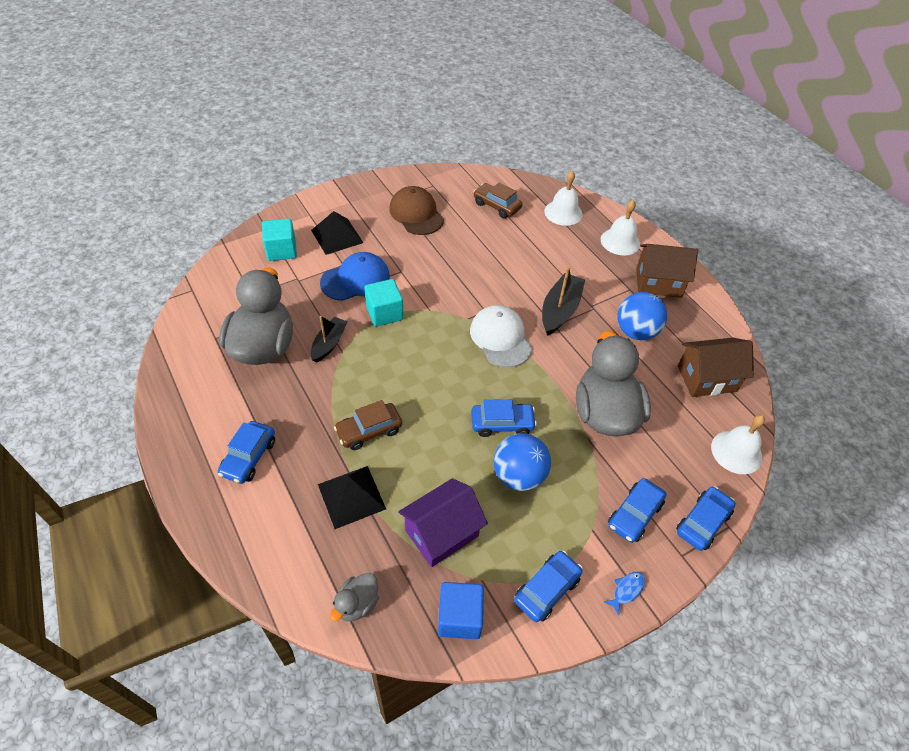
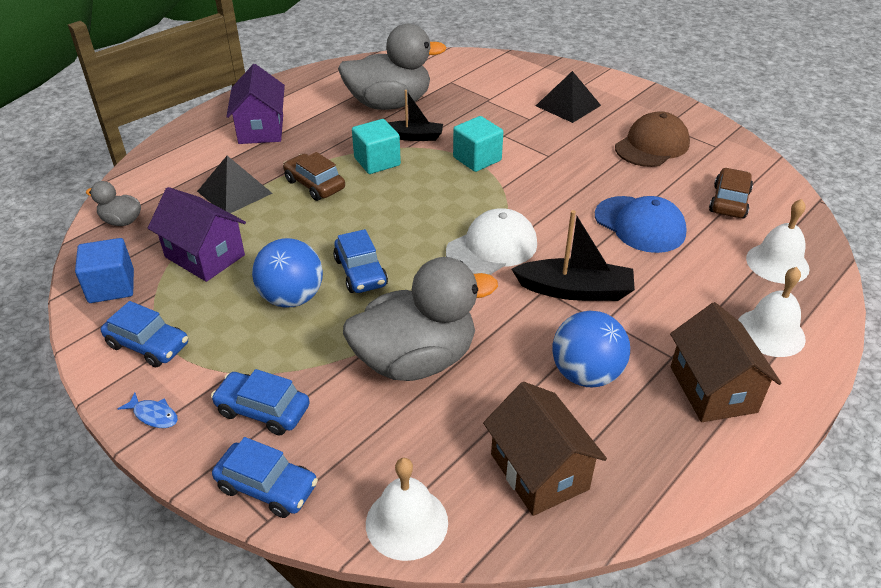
camera: 75 degrees right, 10 degrees down
(249, 457) = (261, 129): blue car -> purple house
(281, 250) = (520, 81): turquoise cube -> turquoise cube (377, 161)
(355, 279) = (512, 131): blue cap -> blue cap (640, 224)

